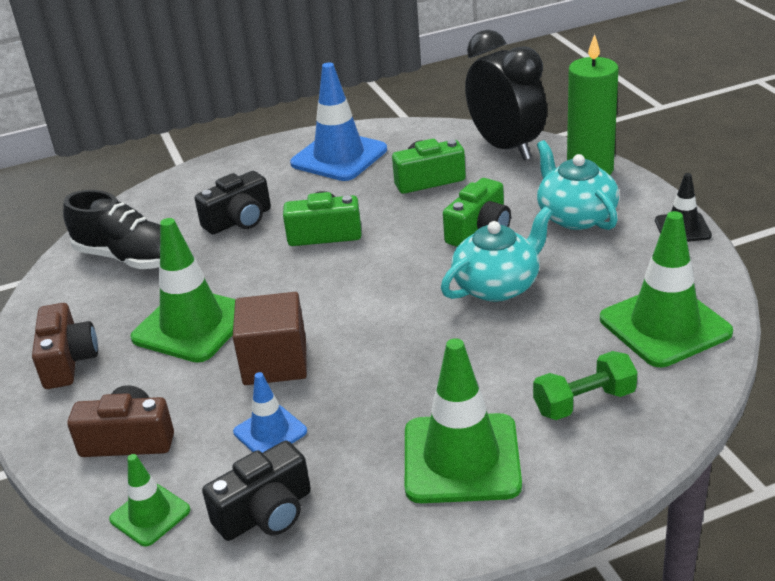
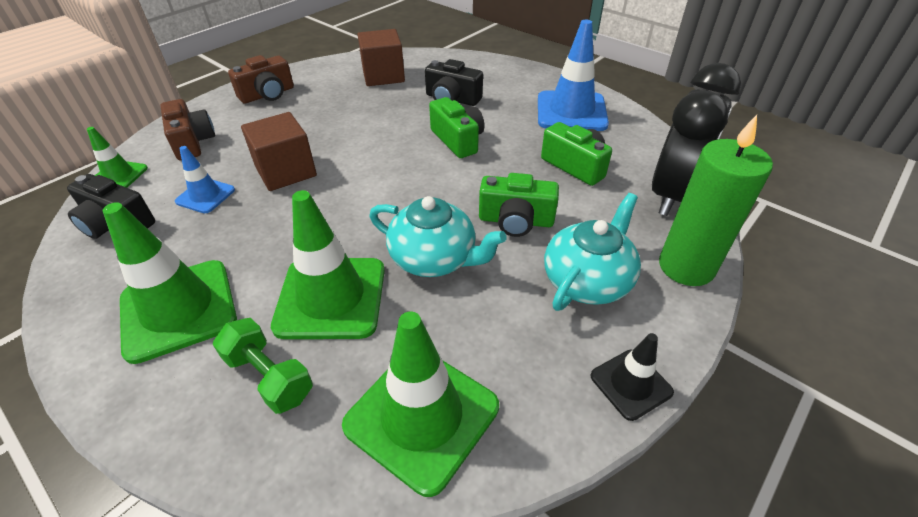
camera: 60 degrees right, 10 degrees up
(129, 258) = (383, 76): black shoe -> brown cube
(192, 325) = (318, 124): green traffic cone -> green traffic cone (331, 297)

